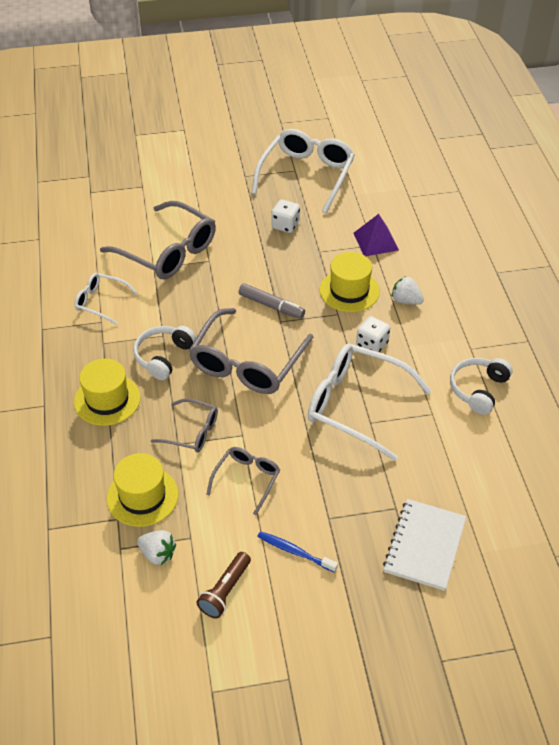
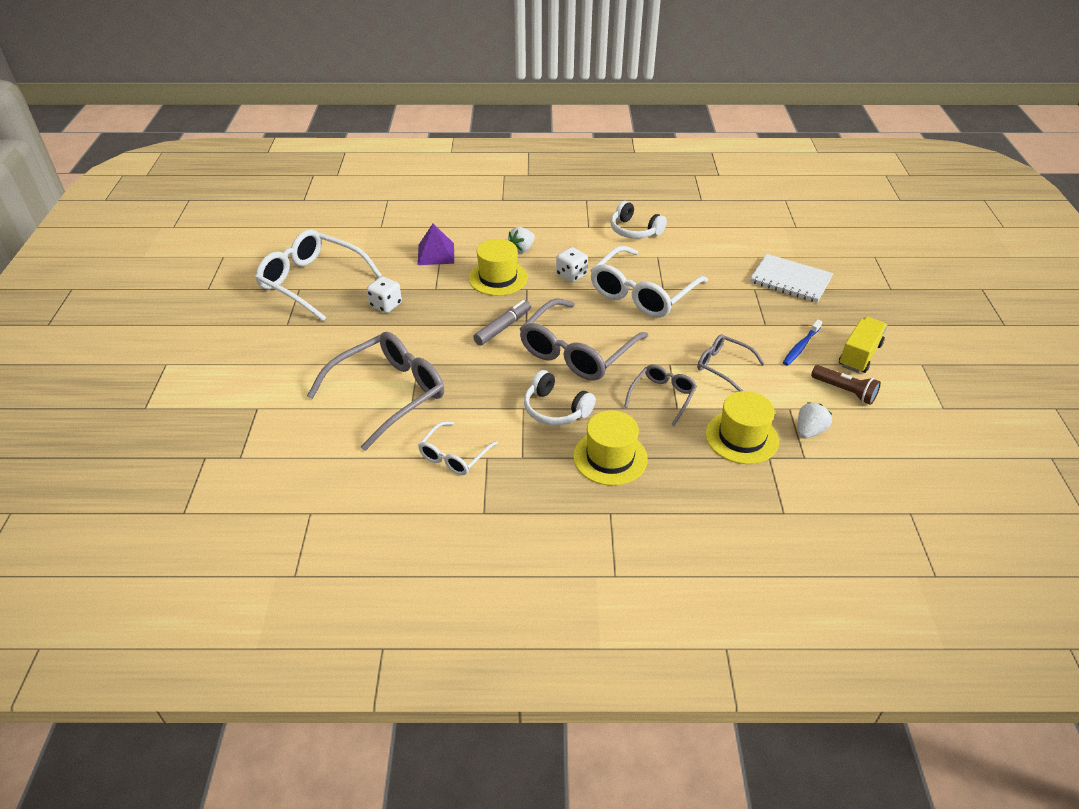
camera: 80 degrees left, 5 degrees down
(247, 363) = (577, 351): grey glasses -> grey glasses turned 90 degrees clockwise
(292, 611) = (859, 355): none -> yellow truck

